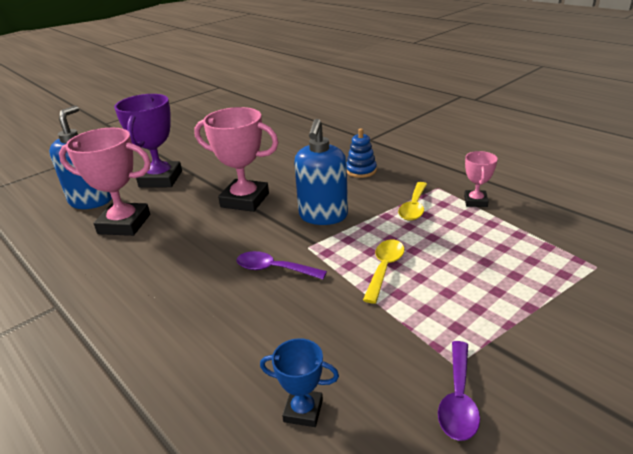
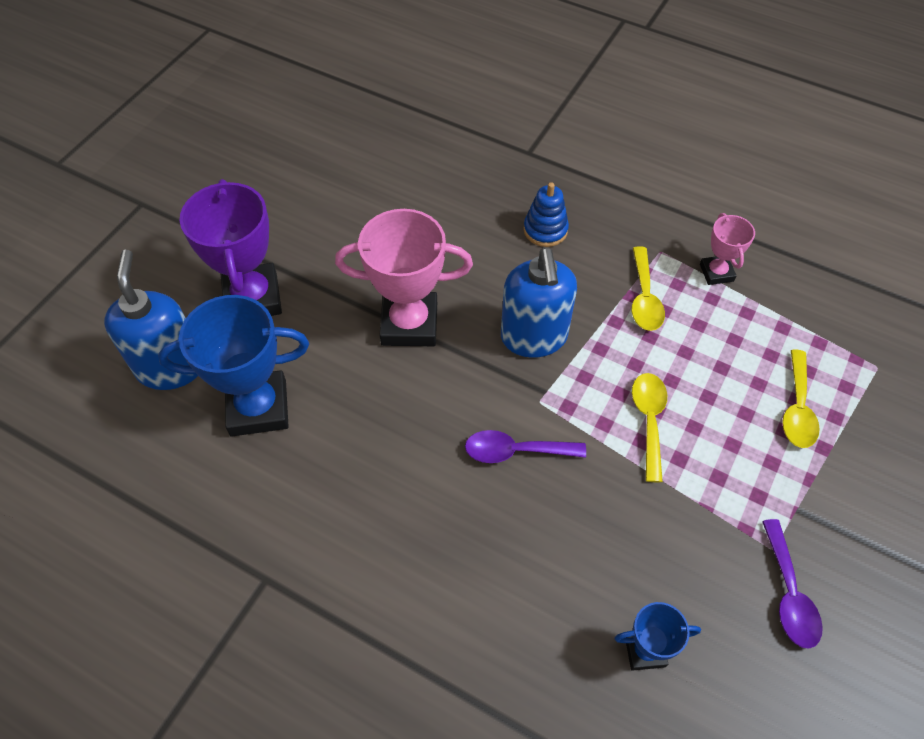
camera: 20 degrees left, 25 degrees up
(124, 224) = (258, 408): pink trophy -> blue trophy
(513, 280) = (797, 408): none -> yellow spoon

